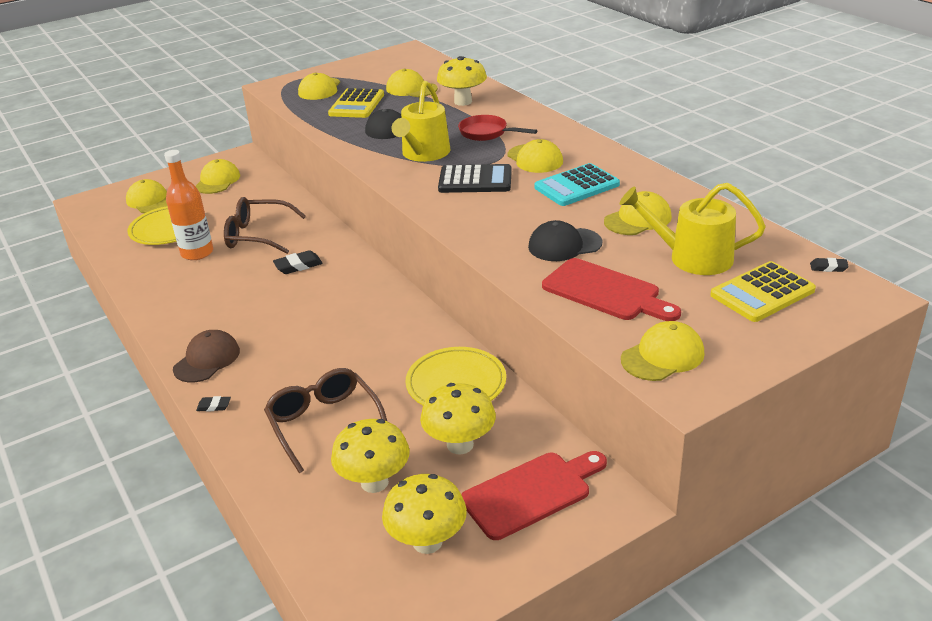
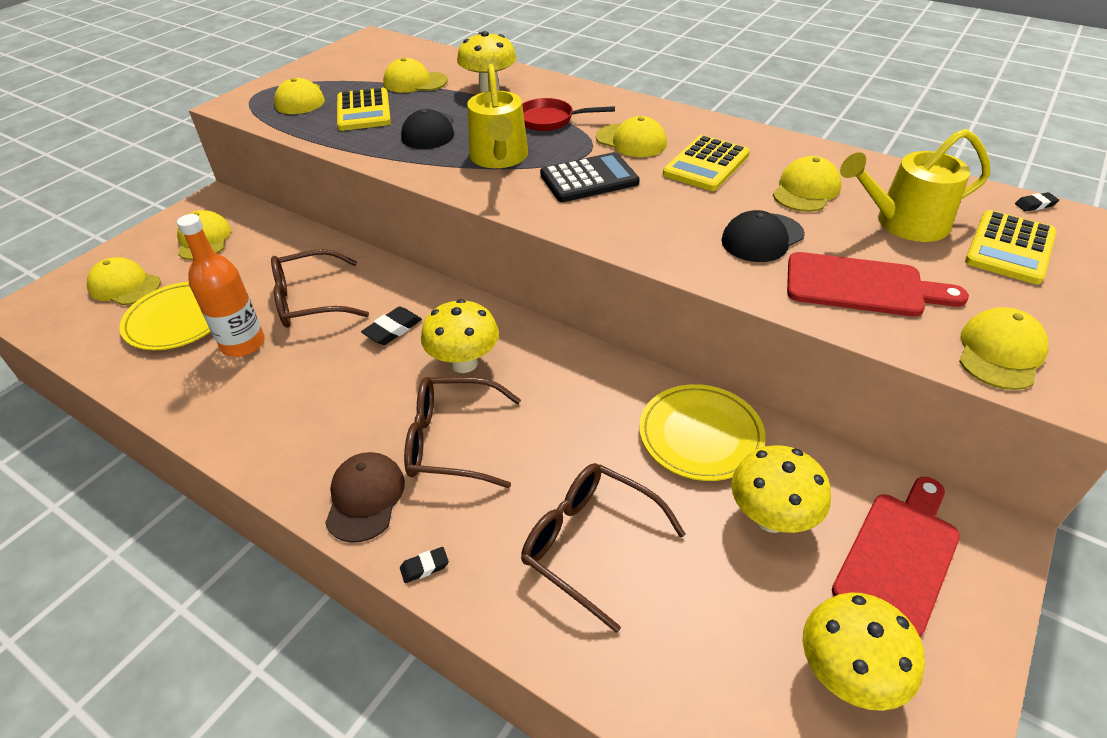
camera: 25 degrees left, 10 degrees up
(284, 342) = (452, 441): none -> brown glasses
(374, 482) = (717, 609): yellow mushroom -> yellow mushroom (464, 363)
(576, 186) = (706, 164): turquoise calculator -> yellow calculator

